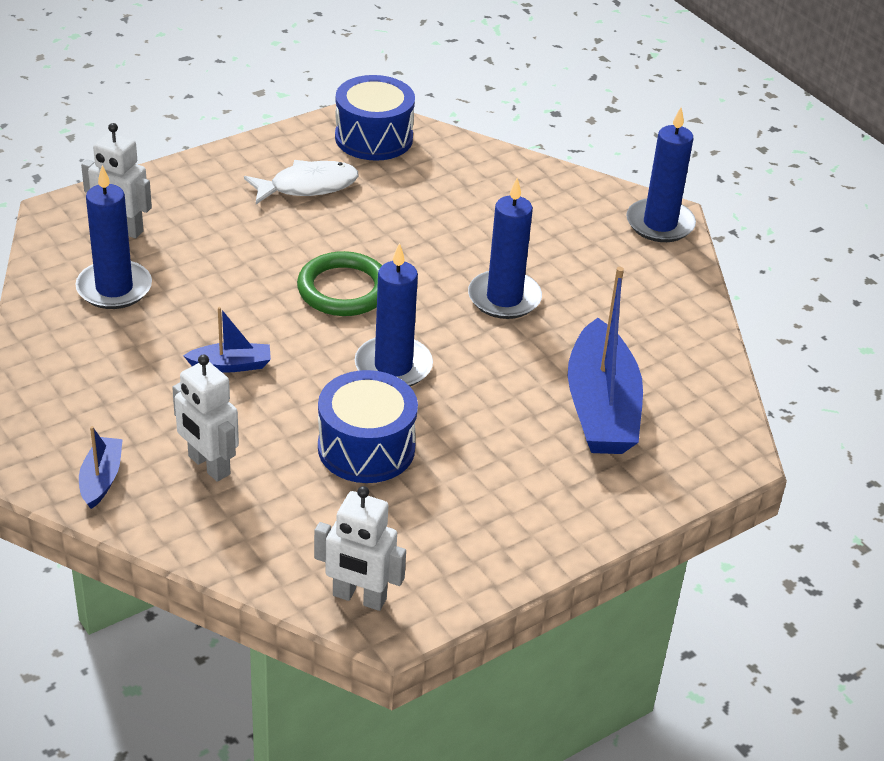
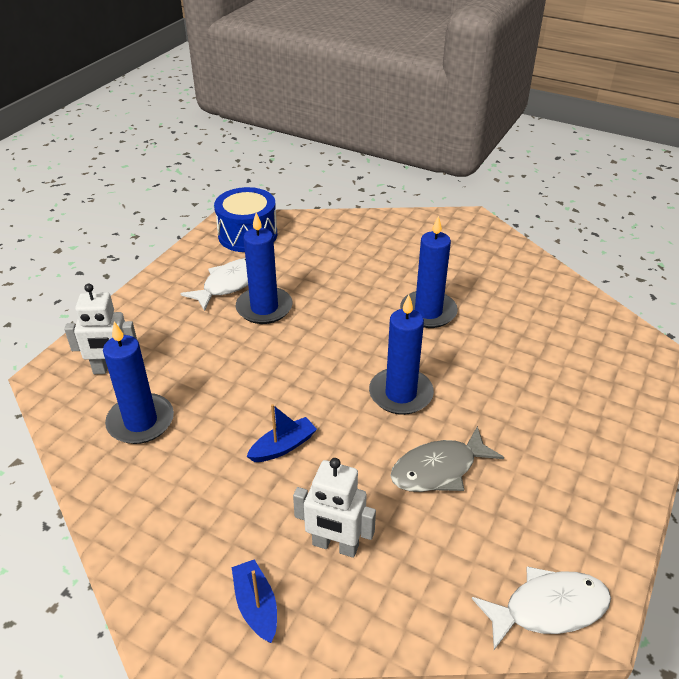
camera: 25 degrees left, 0 degrees up
(343, 289) = (317, 350): green ring -> none
(359, 598) = (548, 608): white robot -> white fish
(366, 448) = (439, 469): blue drum -> grey fish
(601, 408) = (559, 363): blue boat -> none
(660, 224) = (474, 226): blue candle -> blue candle (264, 308)

